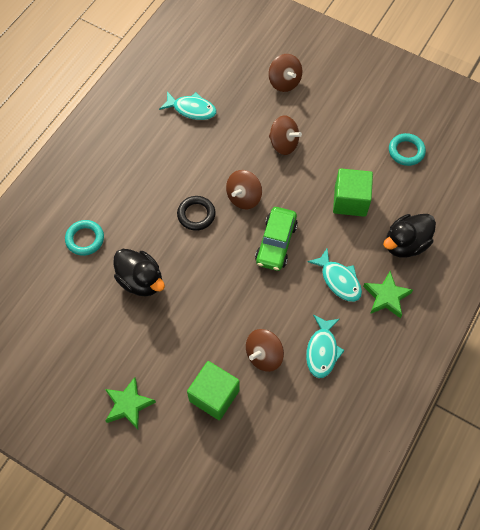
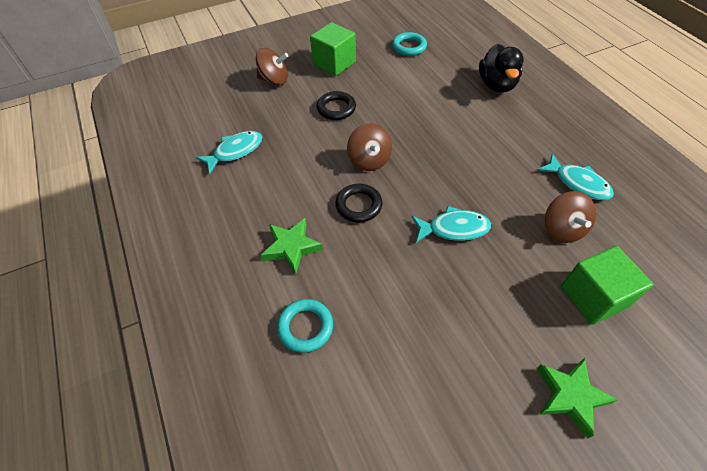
camera: 55 degrees left, 10 degrees down
(141, 280) = (404, 295): black duck -> none
(276, 243) = (438, 161): green car -> none
(283, 144) = (336, 108): brown spinning top -> black ring
(339, 280) = (507, 138): turquoise fish -> turquoise fish (454, 228)
(350, 201) = (430, 96): green cube -> green cube (334, 63)
(386, 297) = (542, 117): green star -> green star (291, 247)

